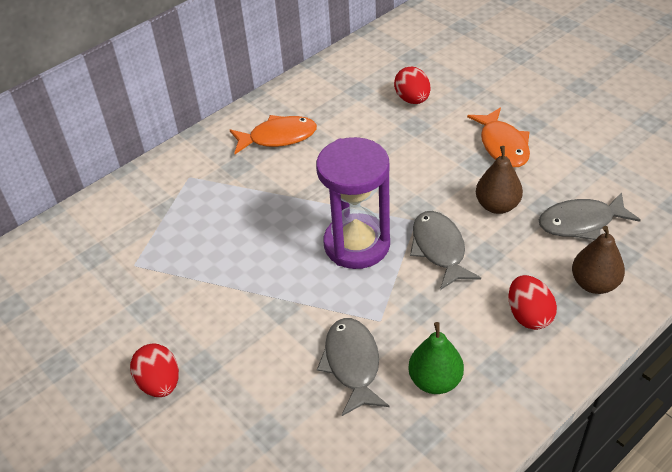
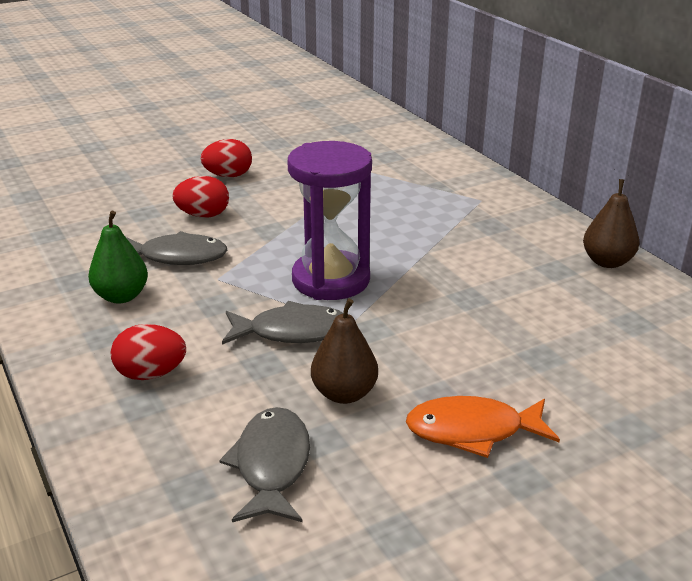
camera: 100 degrees right, 15 degrees down
(278, 137) = (537, 253): orange fish -> none
(412, 99) = (606, 365): red egg -> red egg (203, 215)
(594, 283) = (158, 442): brown pear -> brown pear (607, 262)

